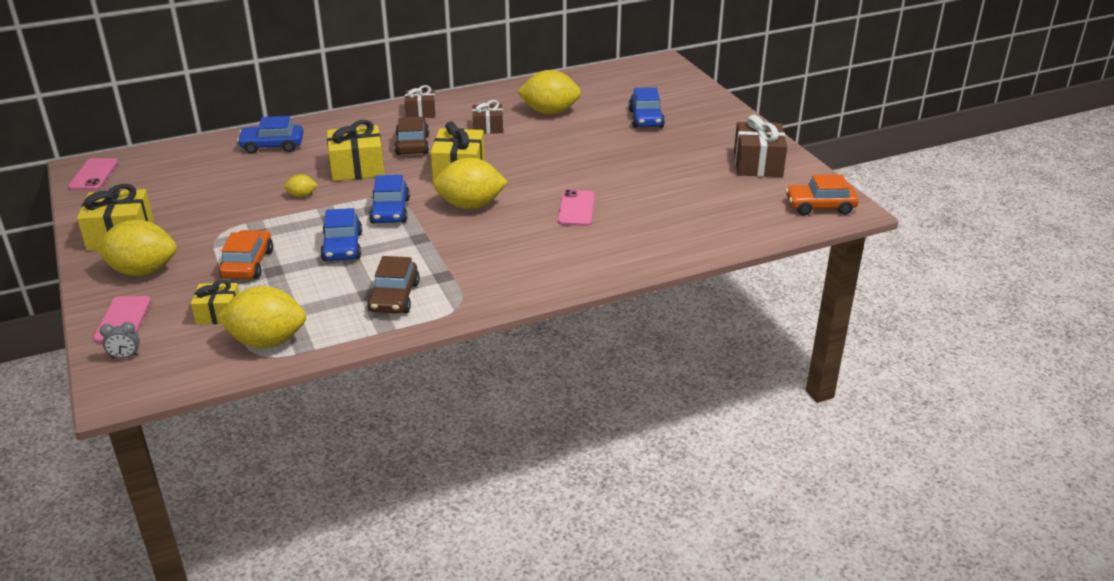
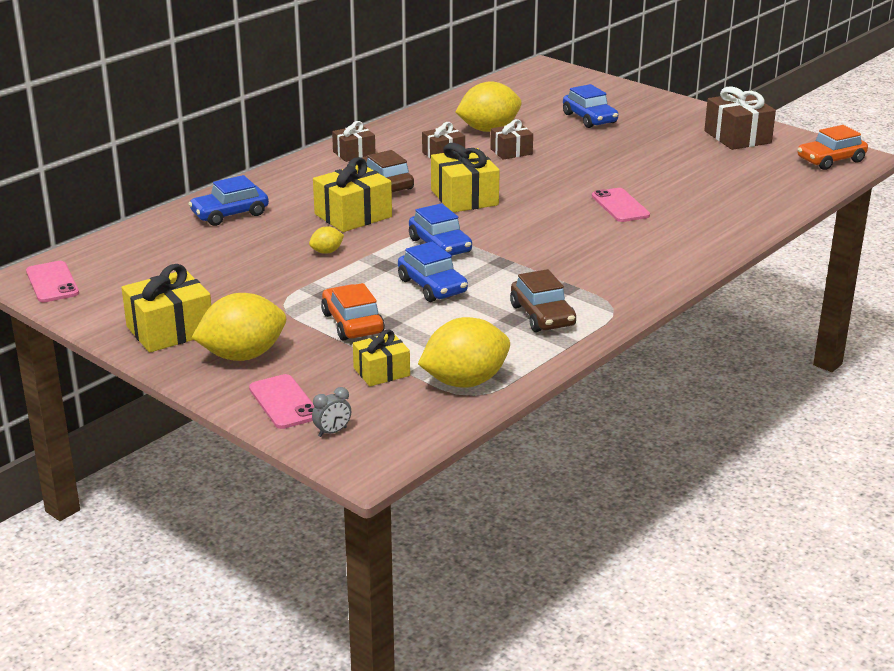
camera: 25 degrees left, 5 degrees down
(470, 205) = (515, 224): yellow lemon -> none
(545, 136) = (511, 151): none -> brown gift

